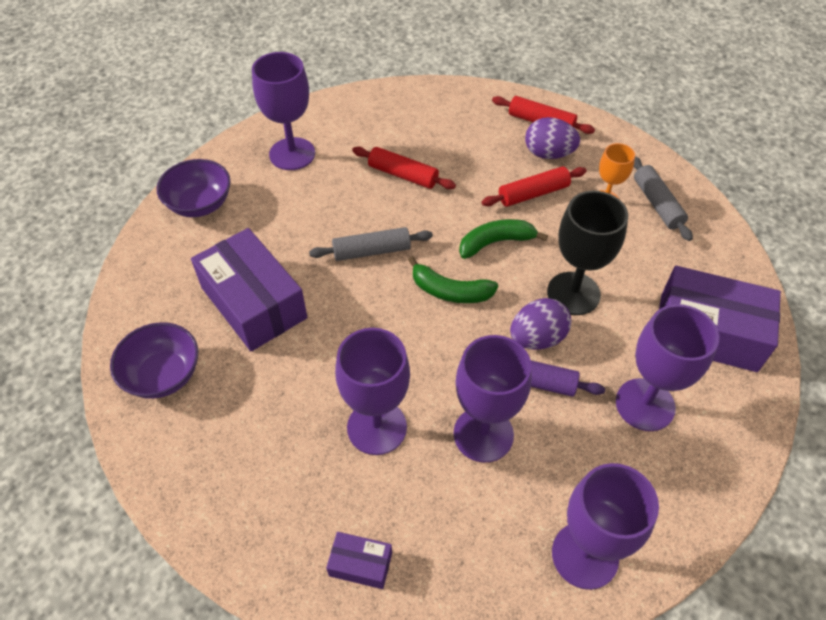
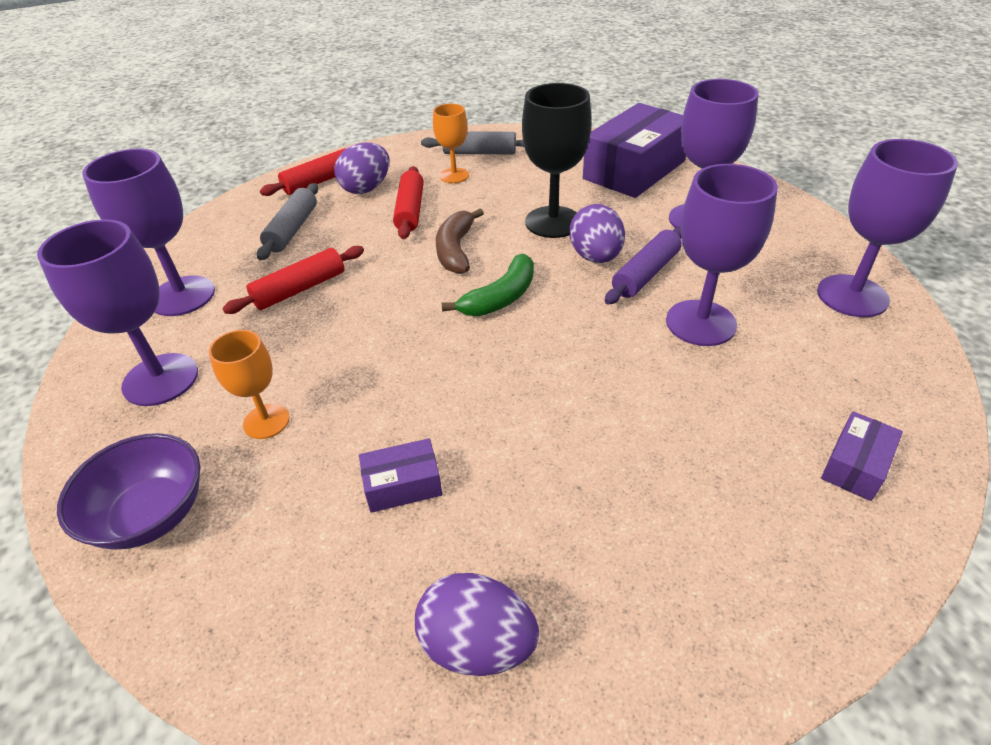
camera: 65 degrees left, 10 degrees down
(163, 375) = (477, 644): purple bowl -> purple egg
(254, 302) = (403, 485): purple box -> purple box, size x0.46
(278, 218) = (266, 421): none -> orange goblet
(371, 251) = (398, 344): grey rolling pin -> grey rolling pin (293, 229)
(377, 427) = (665, 404): purple goblet -> purple goblet (182, 296)
(495, 242) = (456, 250): green banana -> brown banana

